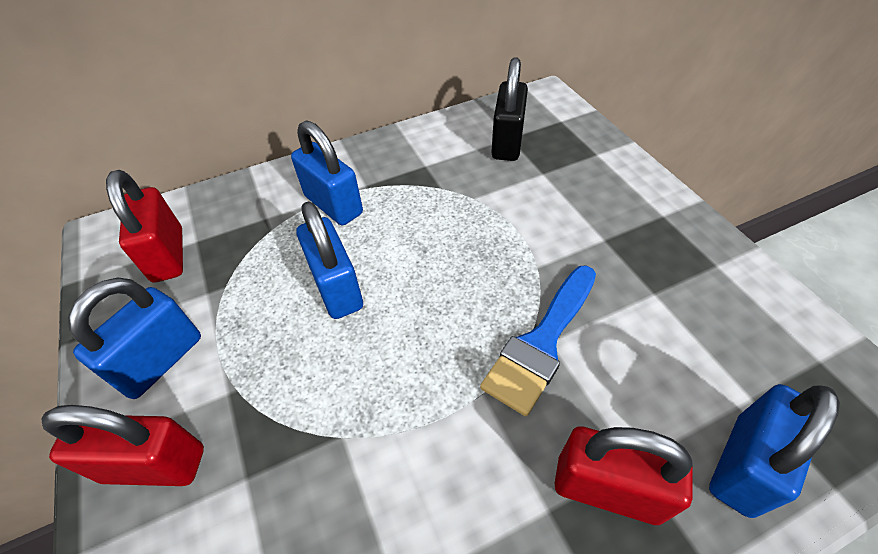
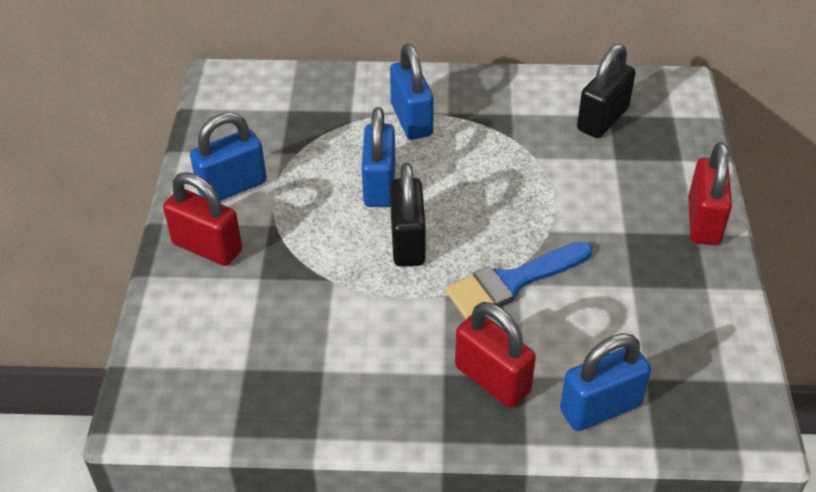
camera: 25 degrees right, 5 degrees down
(168, 255) = (263, 113): red padlock -> red padlock (703, 221)
(403, 343) = (408, 242): none -> black padlock

